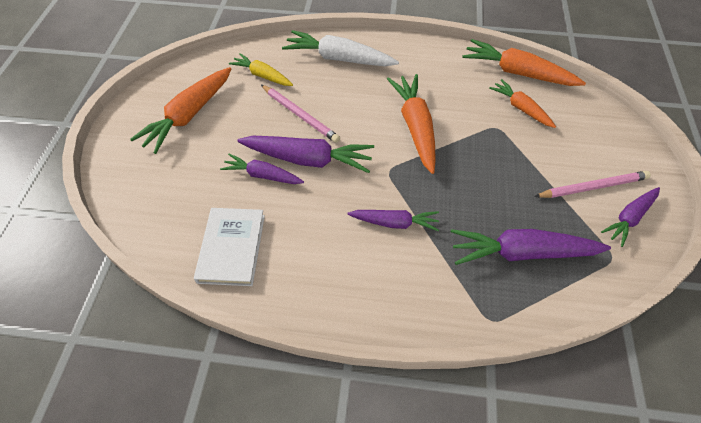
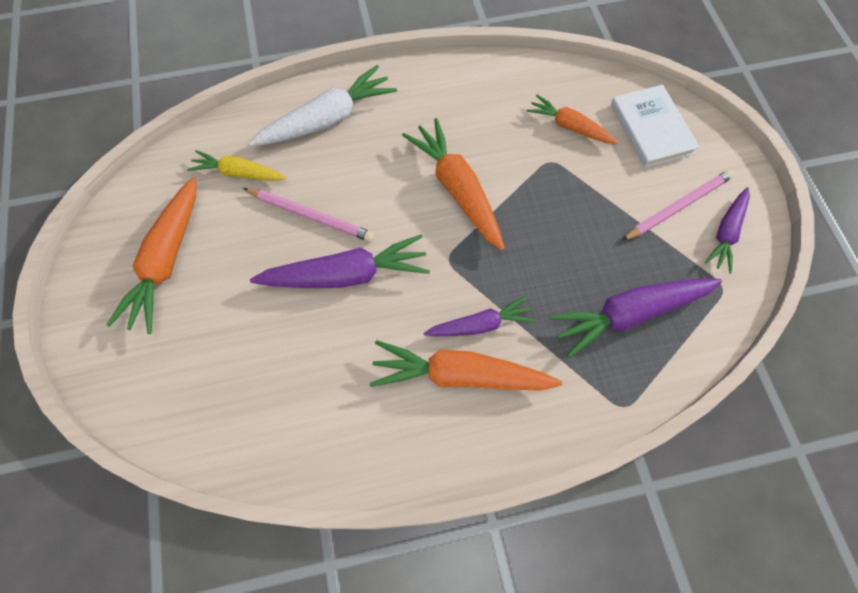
camera: 20 degrees left, 10 degrees up
(231, 248) = (302, 424): white book -> white book (651, 129)
(262, 175) = (299, 315): purple carrot -> none
(339, 59) = (327, 119): white carrot -> white carrot turned 150 degrees clockwise
(517, 73) = (550, 78): orange carrot -> orange carrot (460, 375)

